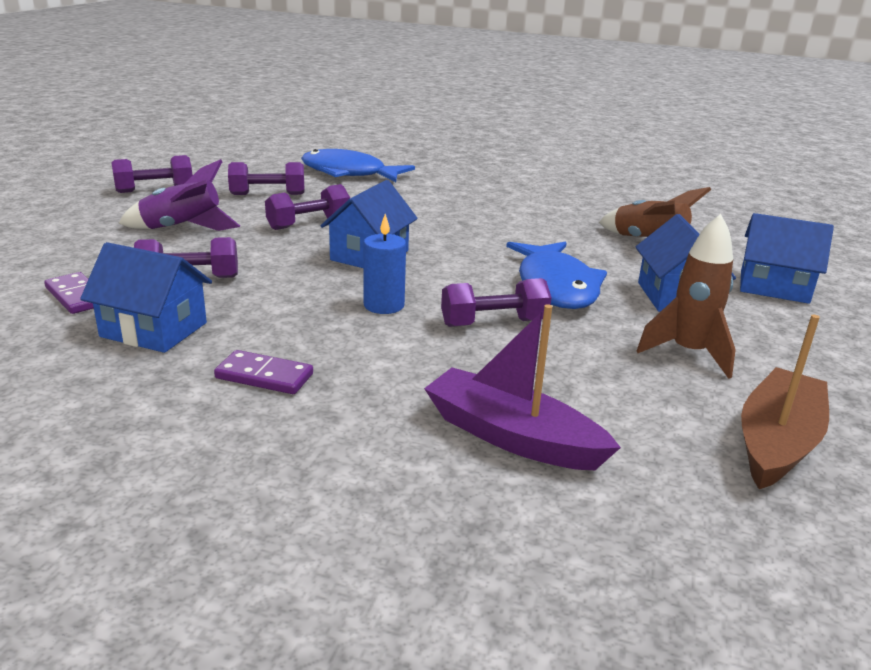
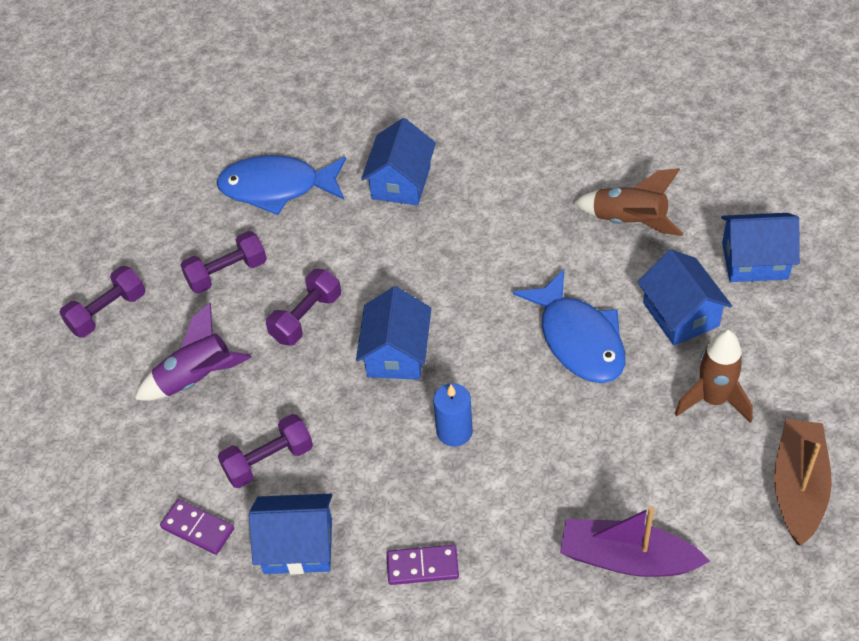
camera: 15 degrees left, 25 degrees up
(451, 189) = (401, 182): none -> blue house
(493, 323) = (553, 420): purple dumbbell -> none

